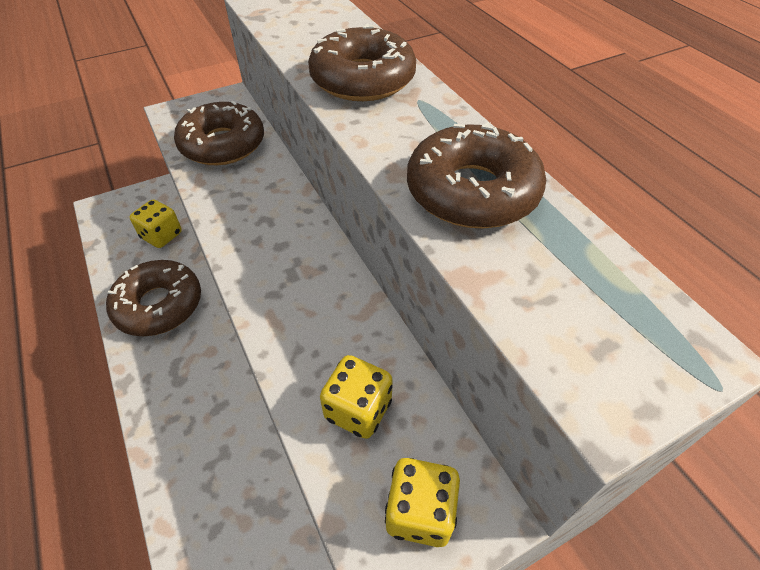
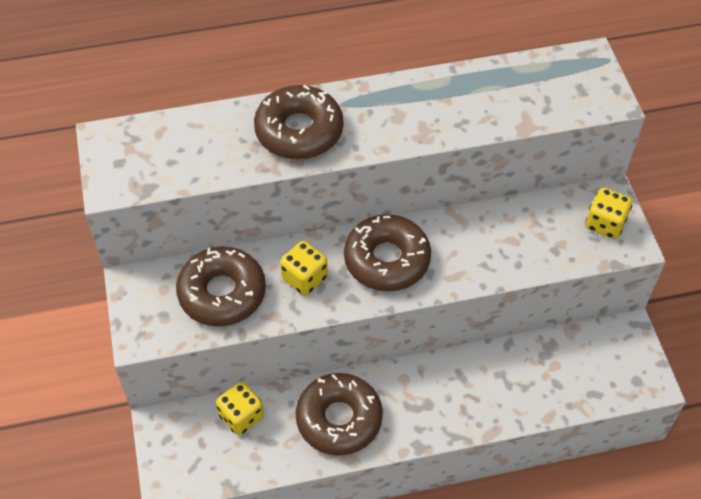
camera: 75 degrees left, 5 degrees up
(358, 409) = (537, 239): yellow dice -> yellow dice (304, 278)
(472, 191) = (455, 104): brown donut -> brown donut (387, 260)

